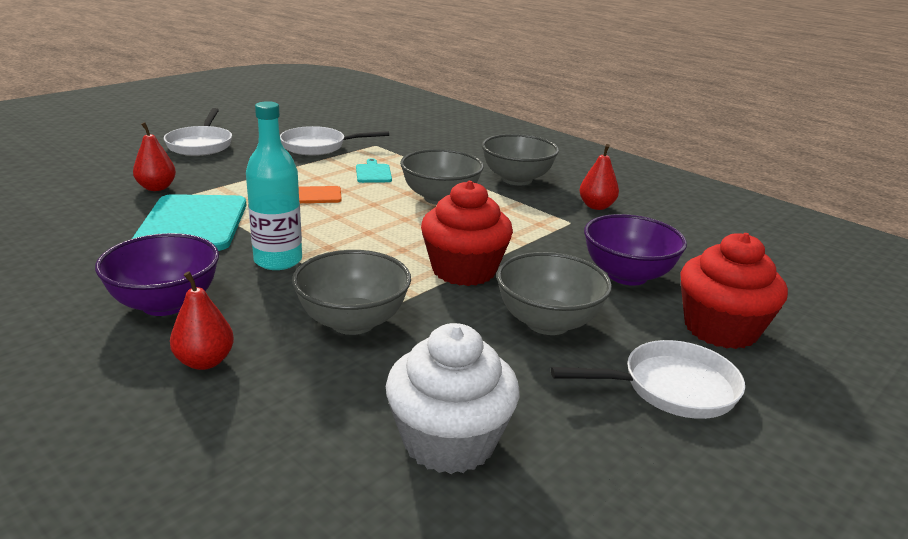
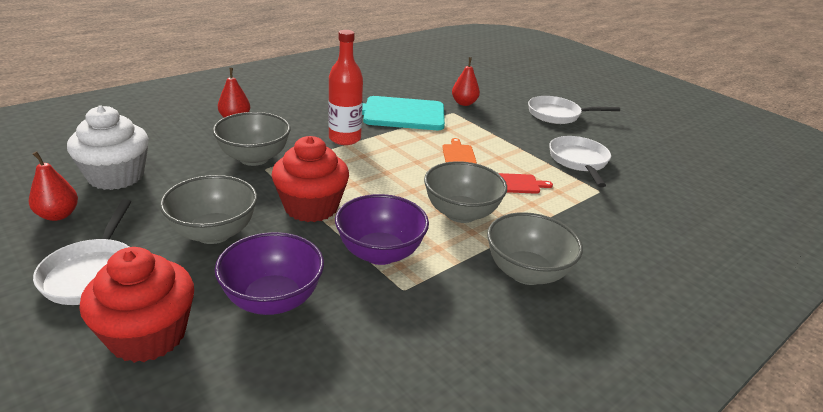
camera: 95 degrees right, 5 degrees up
(165, 304) = (299, 109): purple bowl -> purple bowl (380, 253)
(278, 260) = (344, 138): turquoise bottle -> red bottle
(373, 173) = (518, 184): turquoise cutting board -> red cutting board
(596, 206) = (451, 323): red pear -> red pear (58, 215)

